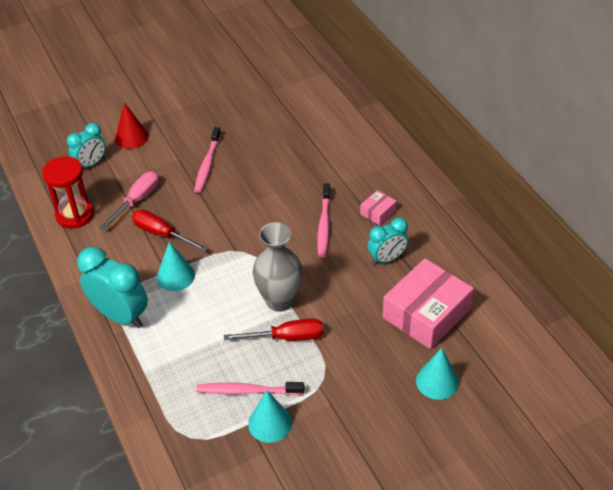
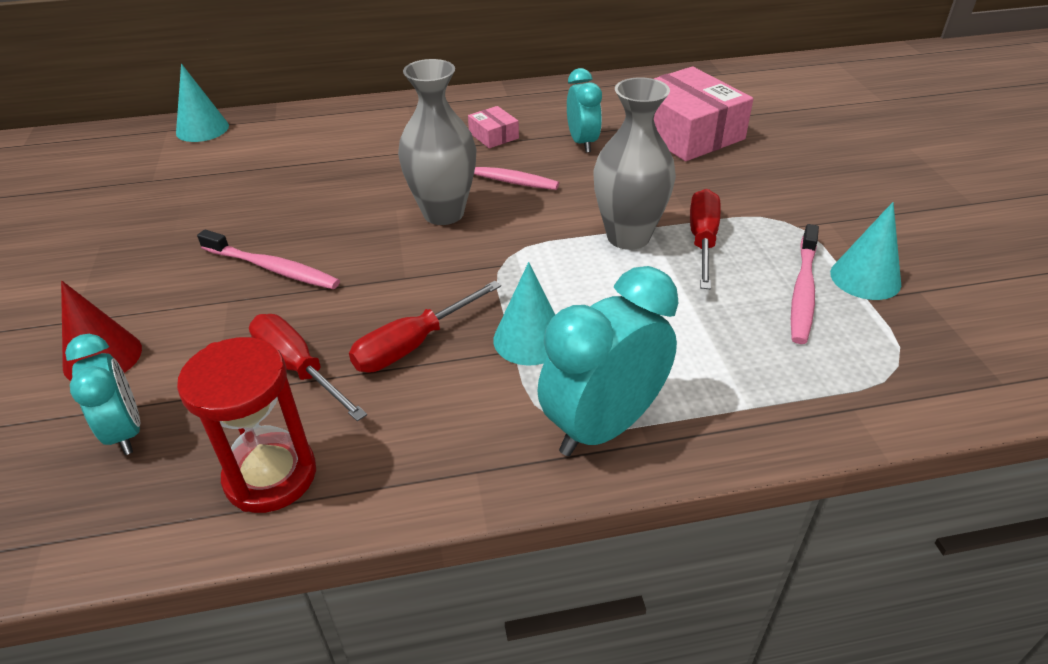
camera: 75 degrees left, 5 degrees down
(137, 200) = (298, 369): pink screwdriver -> red screwdriver
(277, 213) = (443, 213): none -> grey vase
(437, 381) = (796, 143): turquoise cone -> turquoise cone (202, 129)

